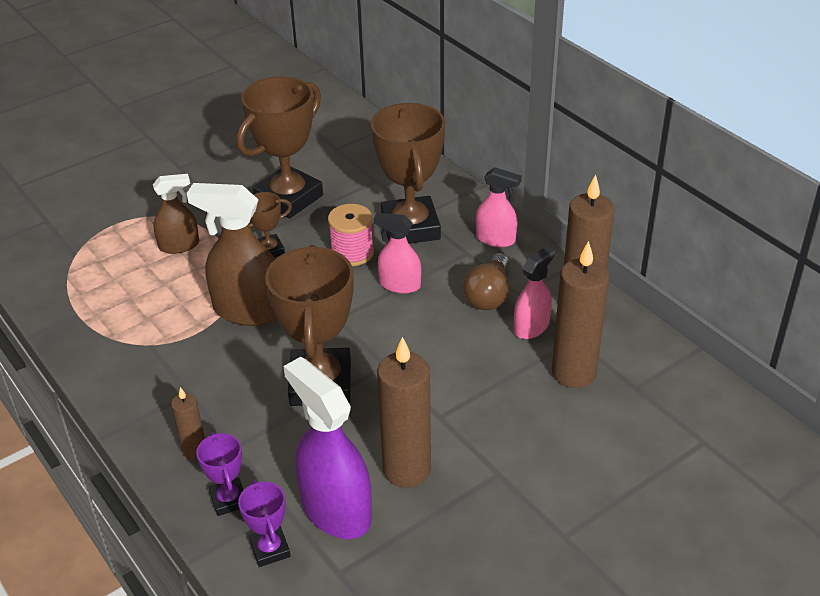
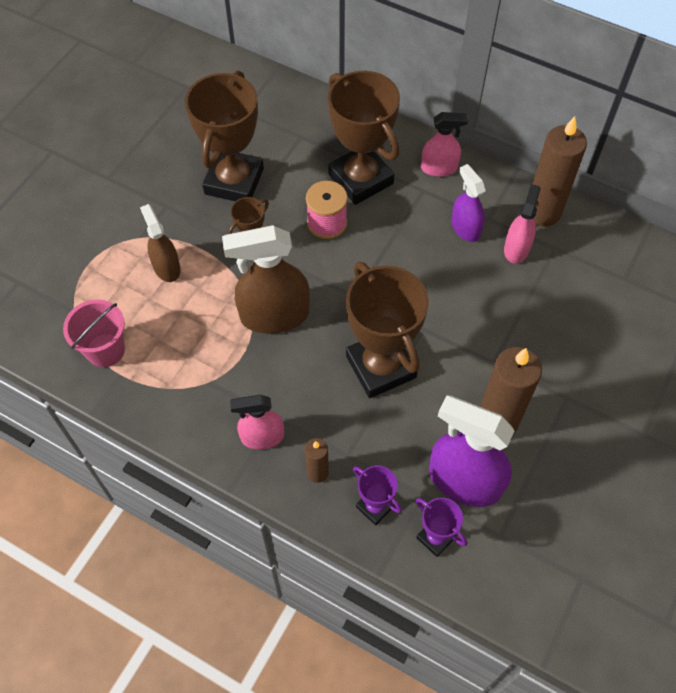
camera: 25 degrees left, 20 degrees up
(78, 291) = (105, 350): none -> pink bucket
(179, 245) = (166, 267): brown spray bottle -> brown spray bottle turned 75 degrees counterclockwise
(399, 285) = (387, 243): pink spray bottle -> pink spray bottle (262, 437)
(489, 295) = (465, 228): brown light bulb -> purple spray bottle
(574, 373) = (572, 282): brown candle -> none

